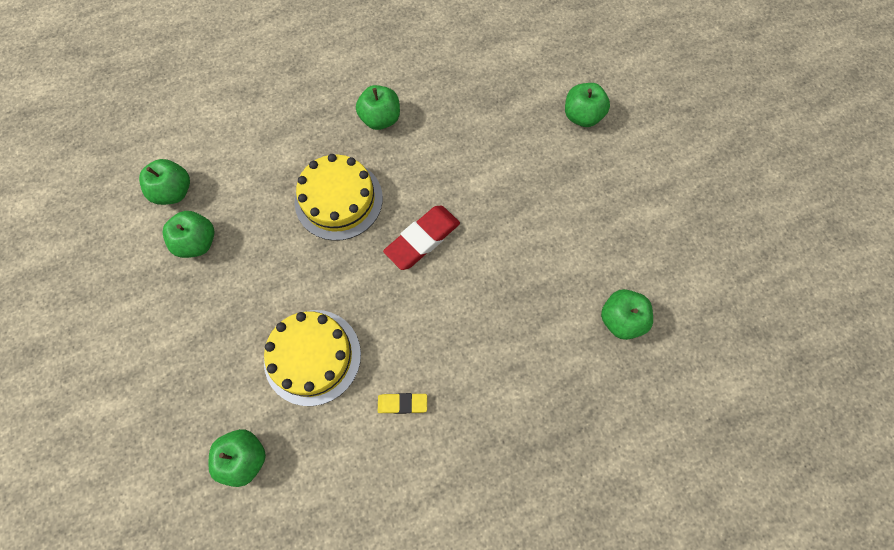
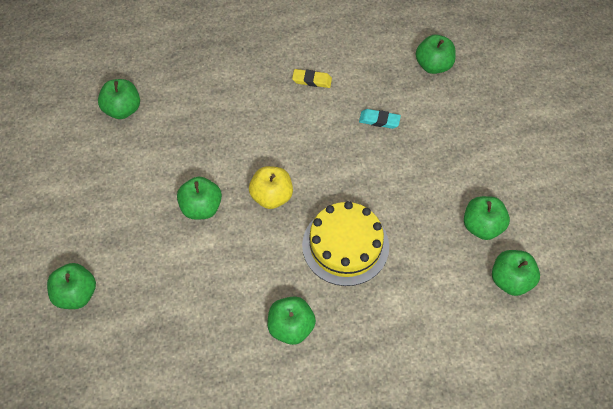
camera: 170 degrees left, 10 degrees down
(312, 357) = (379, 120): yellow cake -> turquoise eraser
(422, 239) = (271, 196): red eraser -> yellow apple
(492, 215) = (201, 207): none -> green apple

